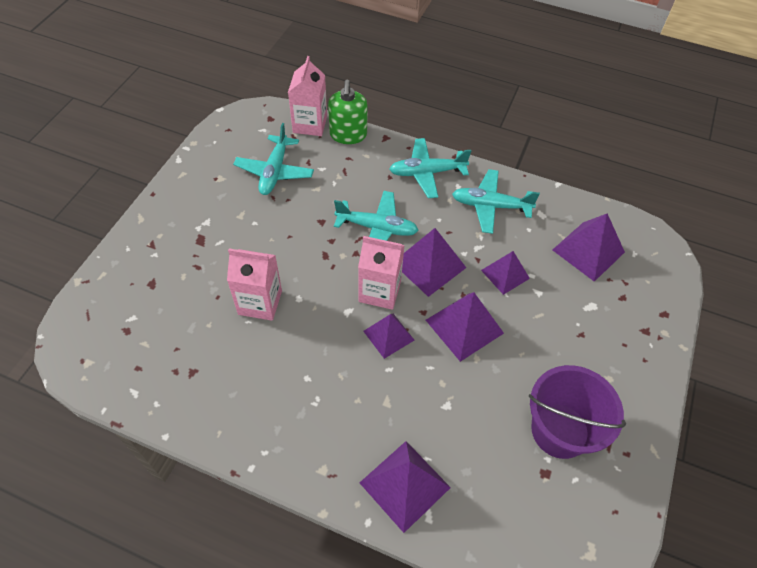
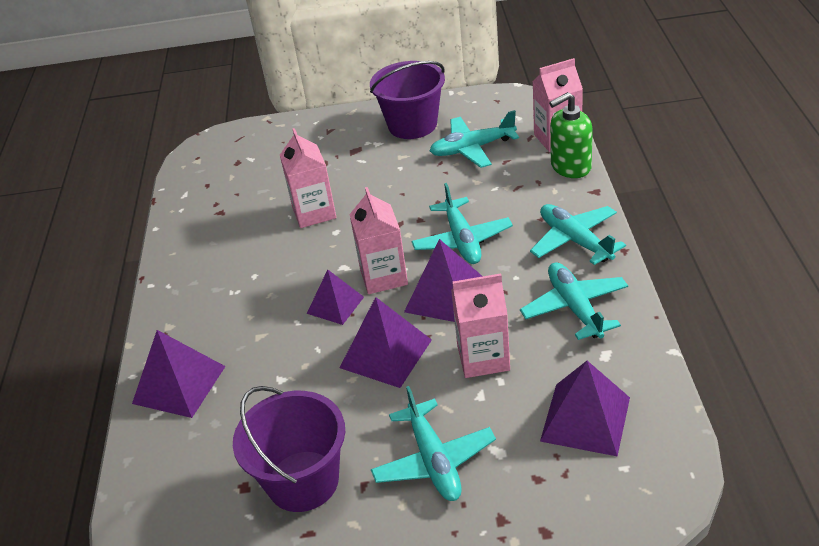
camera: 70 degrees right, 15 degrees down
(205, 190) = (412, 125): none -> purple bucket
(505, 274) = (483, 358): purple pyramid -> pink carton
(581, 343) = (434, 460): none -> turquoise plane

